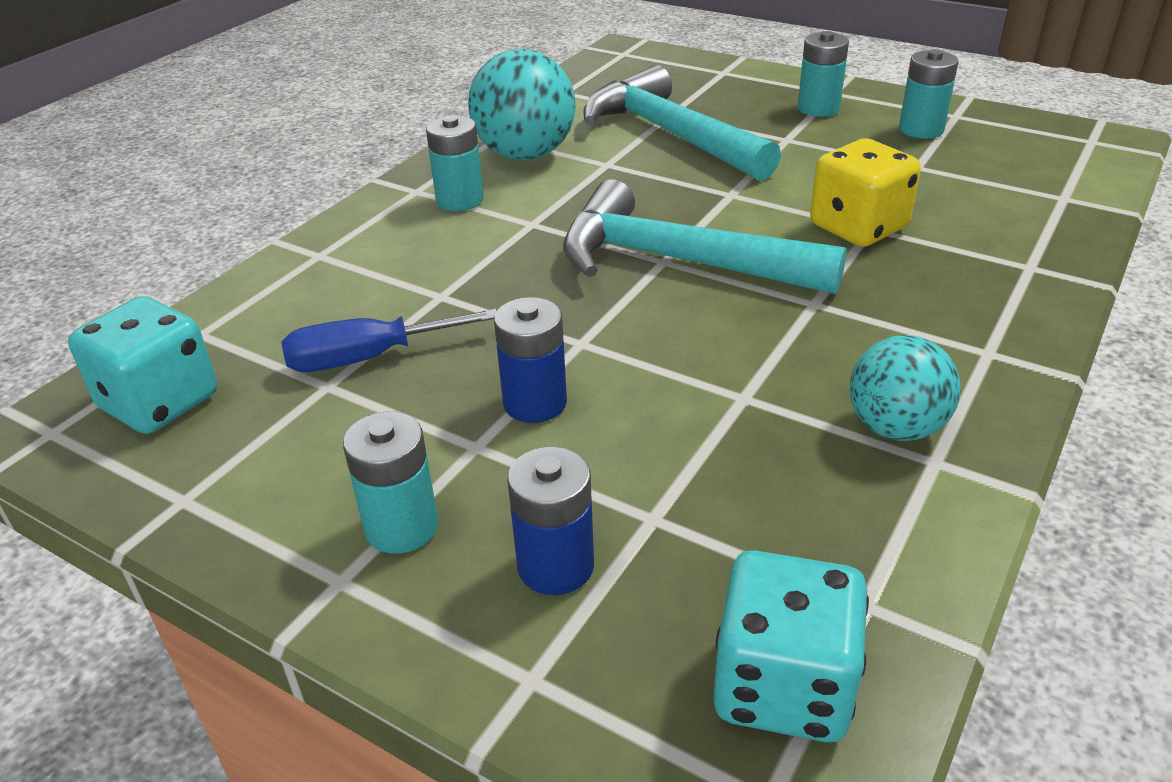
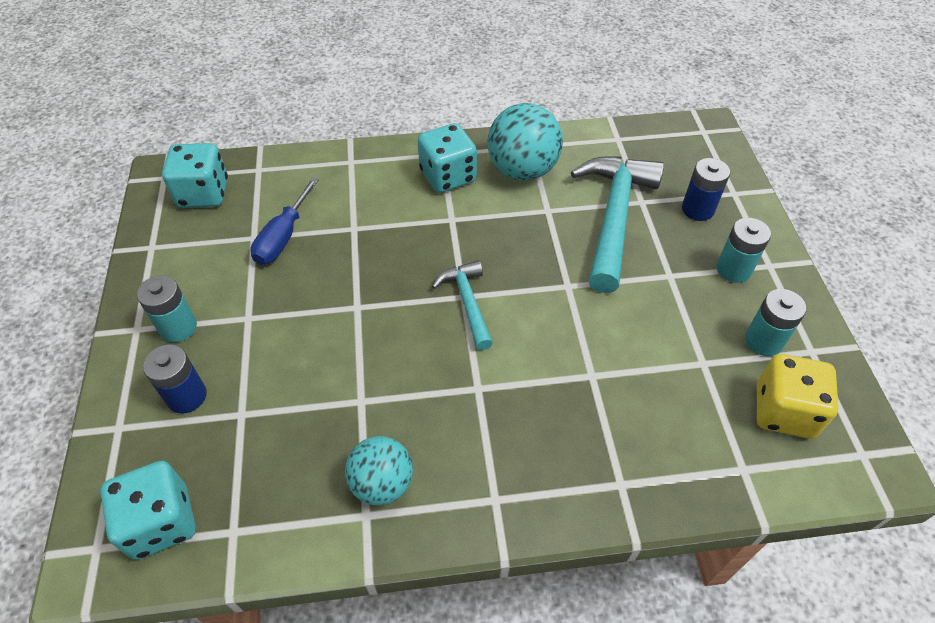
camera: 50 degrees right, 15 degrees up
(368, 358) = (283, 237): blue screwdriver -> blue screwdriver turned 105 degrees counterclockwise
(460, 200) = (448, 176): turquoise battery -> turquoise dice
(535, 403) = (294, 319): blue battery -> blue battery (697, 209)
(677, 261) = (467, 302): turquoise hammer -> turquoise hammer, size x0.54
(858, 227) = (585, 368): yellow dice -> yellow dice (783, 411)

